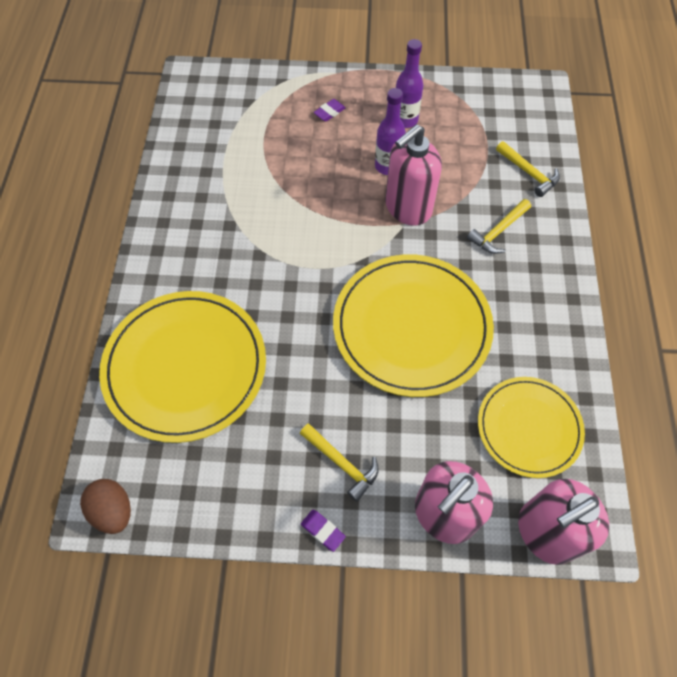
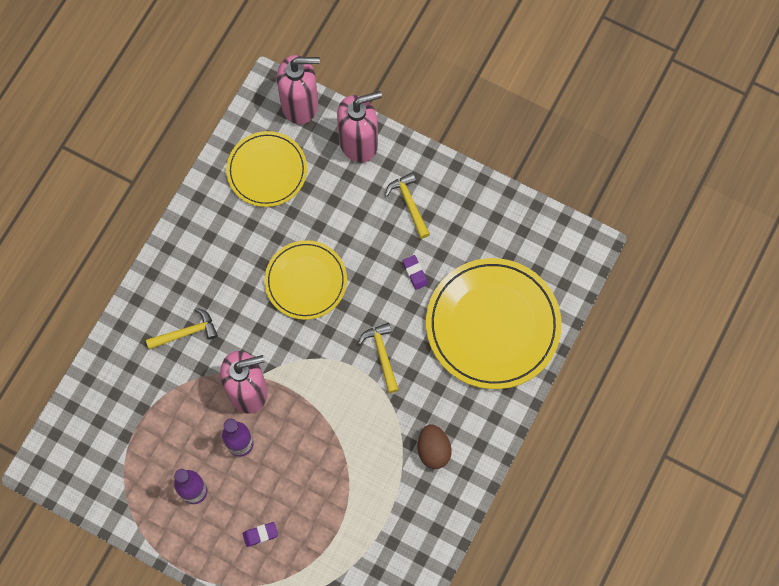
camera: 155 degrees left, 10 degrees up
(113, 510) = (577, 240): brown egg -> brown egg (433, 450)
(323, 531) = (442, 167): purple eraser -> purple eraser (415, 273)
(411, 327) = (306, 281): yellow plate -> yellow plate, size x0.62
(528, 173) = (121, 378): yellow hammer -> yellow hammer (382, 355)

